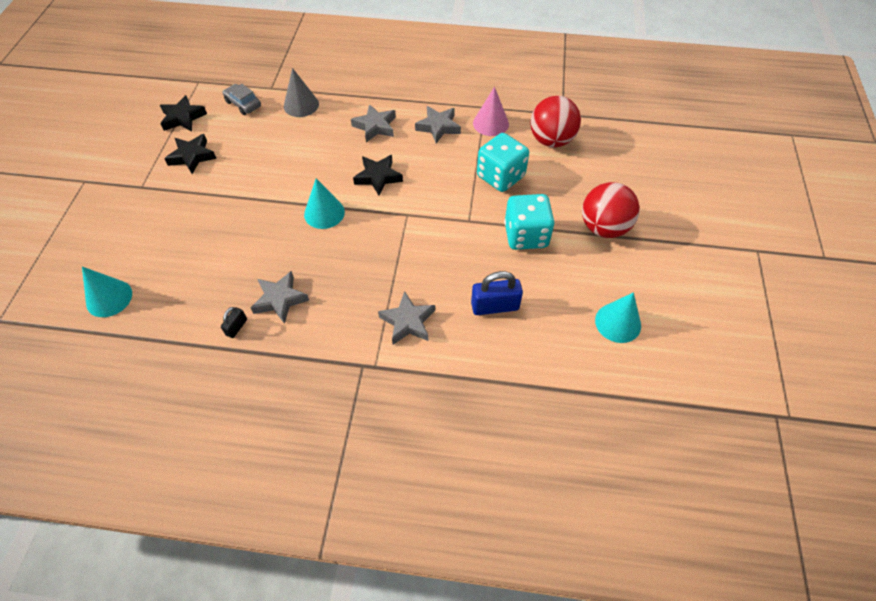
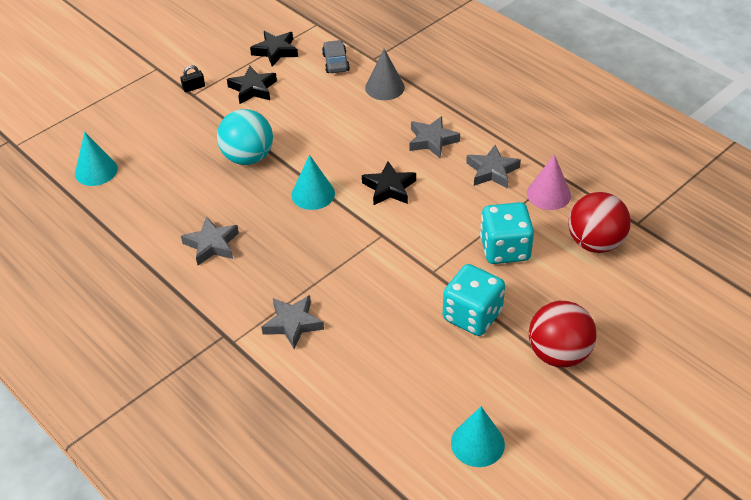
camera: 40 degrees right, 10 degrees down
(236, 327) = (161, 246): black padlock -> black padlock (194, 87)
(242, 213) = (248, 157): none -> turquoise ball
(495, 306) = (379, 358): blue padlock -> none

